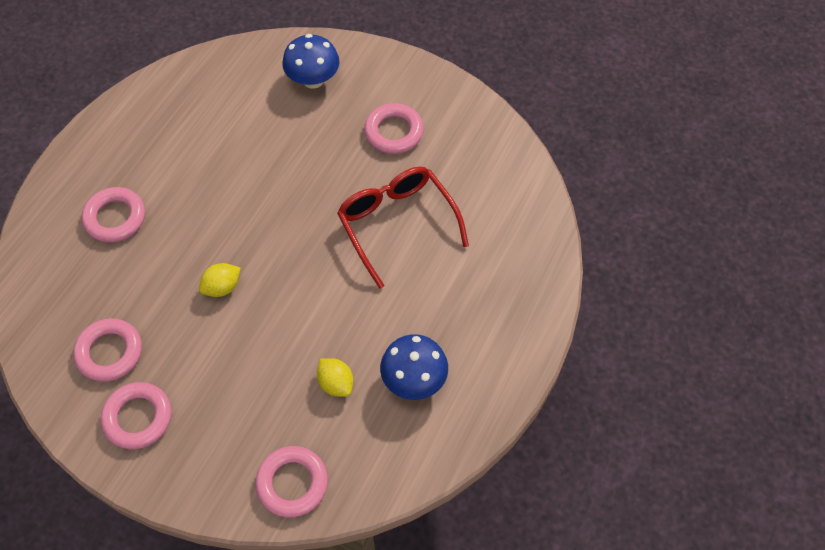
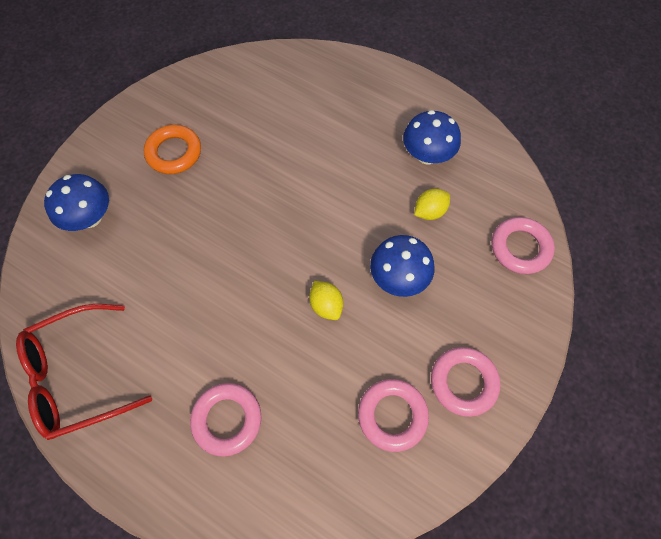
camera: 85 degrees left, 5 degrees up
(253, 353) = (398, 278): none -> blue mushroom
(394, 132) = (174, 153): pink ring -> orange ring
(397, 224) = (275, 157): red glasses -> red glasses (77, 376)

